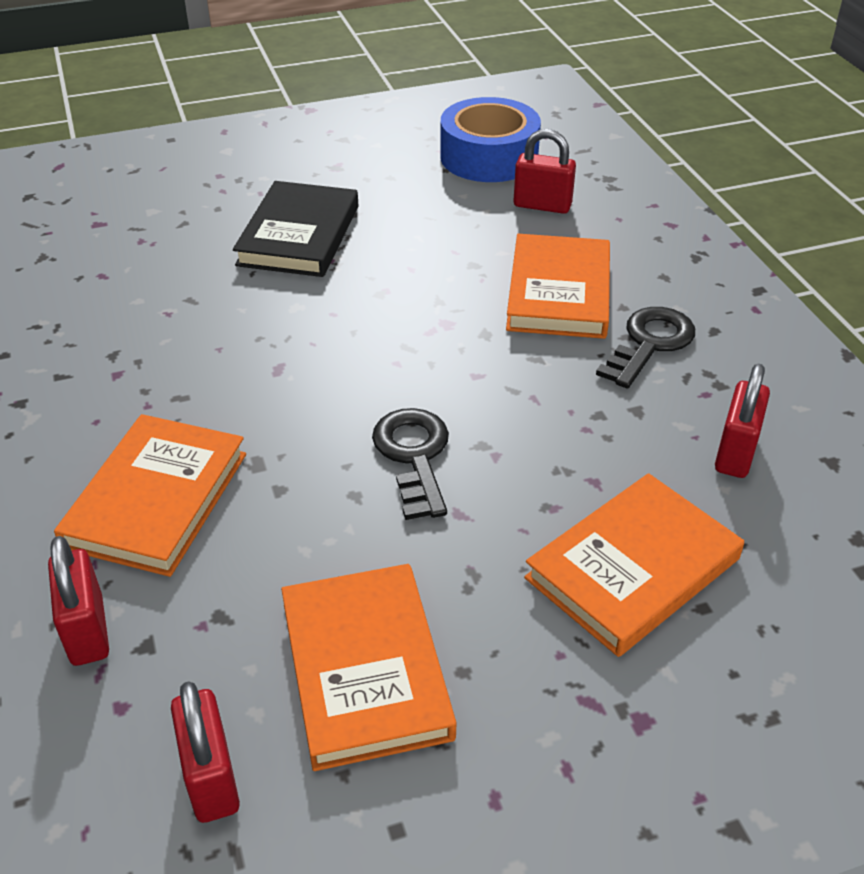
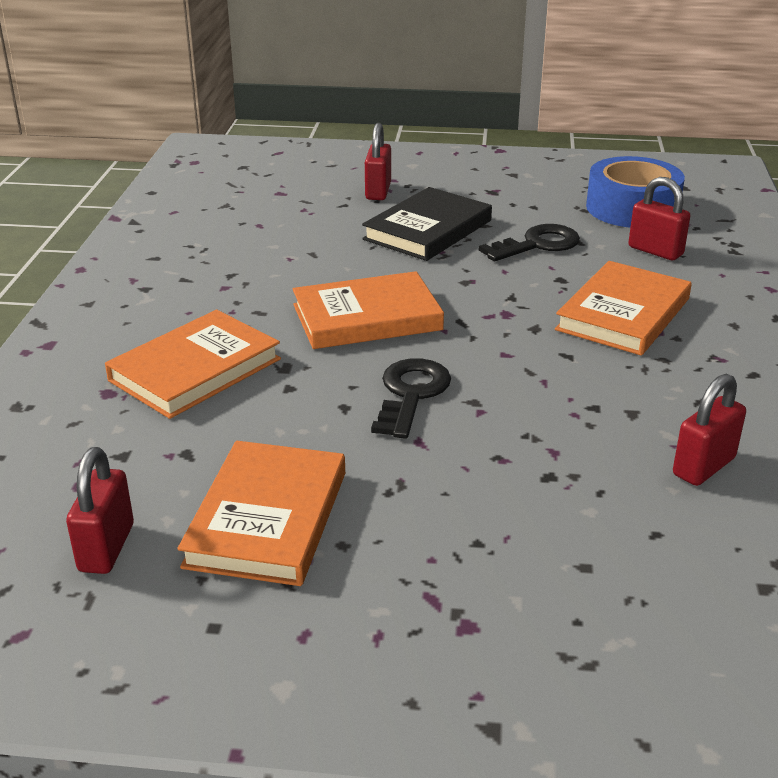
camera: 25 degrees right, 10 degrees down
(87, 630) = (89, 434): red padlock -> red padlock (378, 191)
(632, 568) = (541, 520): orange book -> orange book (367, 317)
(649, 343) = (681, 369): black key -> black key (537, 244)

